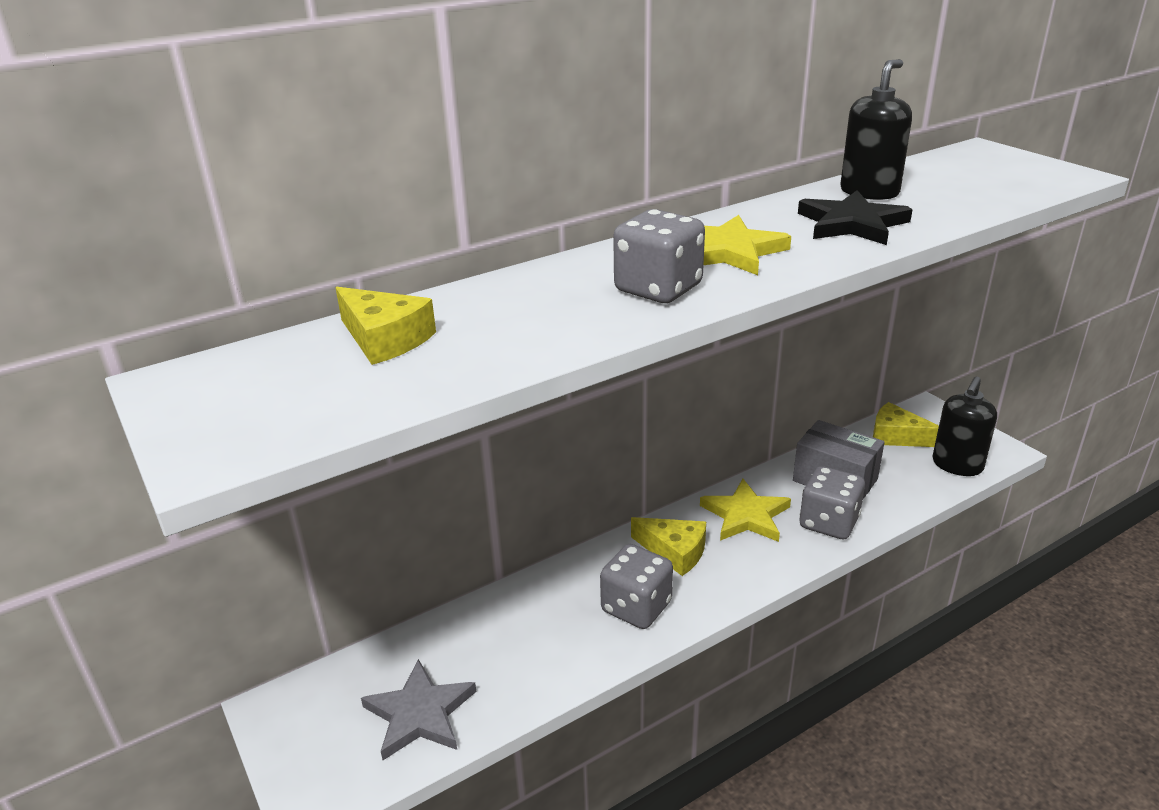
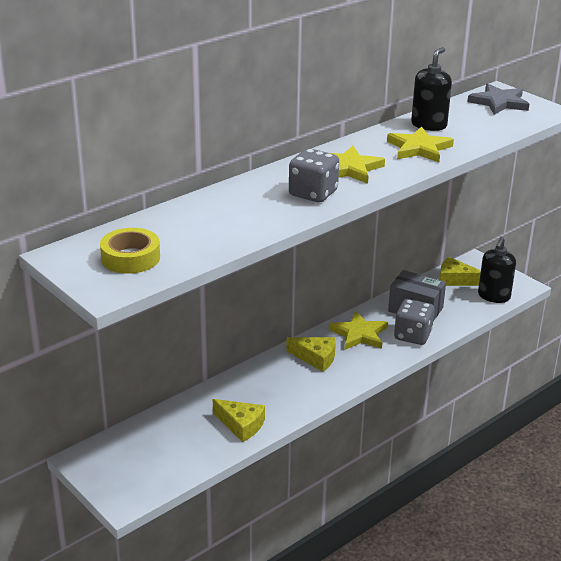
camera: 10 degrees left, 0 degrees up
(291, 391) = (130, 258): none -> yellow tape
(385, 339) = (168, 228): yellow cheese -> yellow cheese (241, 425)
(419, 714) = (175, 455): grey star -> grey star (499, 102)
(636, 607) = (296, 391): grey dice -> none
(851, 224) = (419, 148): black star -> yellow star

